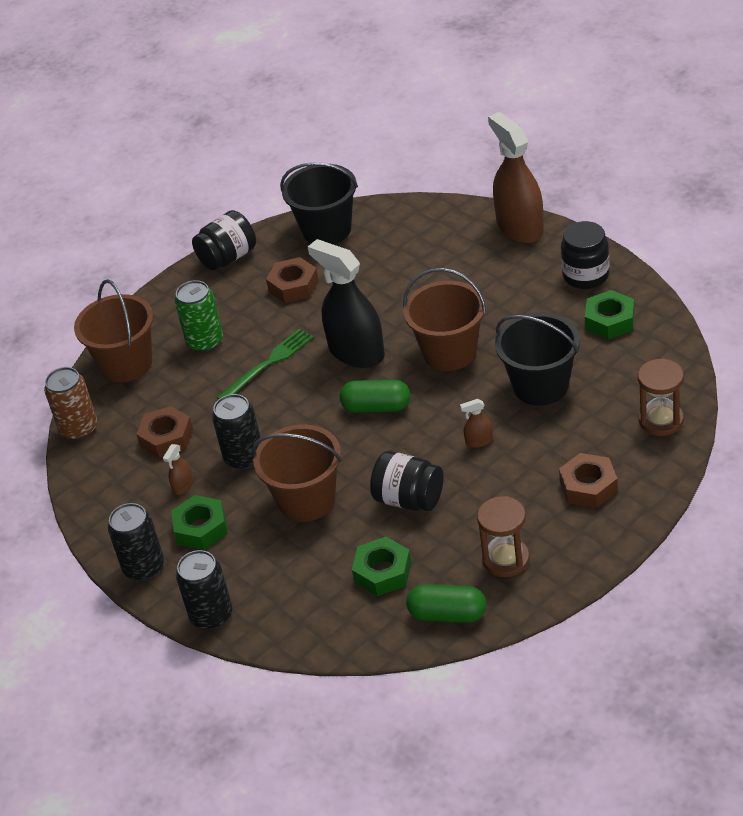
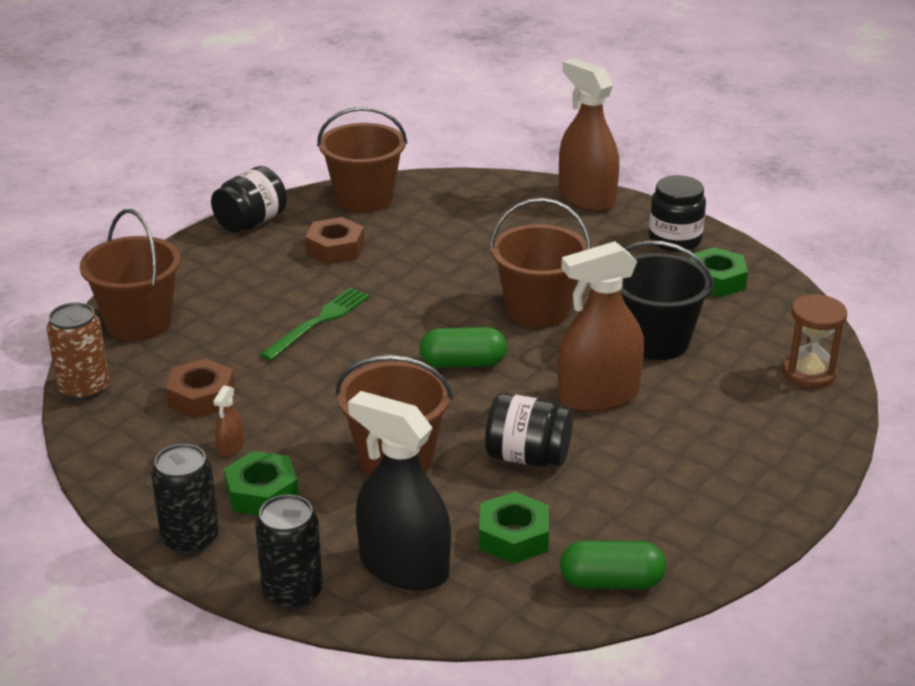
camera: 15 degrees left, 10 degrees down
(205, 341) = (236, 300): green can -> none
(244, 457) = (305, 416): black can -> none
(327, 230) = (364, 199): black bucket -> brown bucket
(356, 352) = (425, 310): black spray bottle -> black spray bottle (404, 567)
(479, 441) = (598, 396): brown spray bottle -> brown spray bottle, size x2.48
(506, 559) = (668, 518): brown hourglass -> none
(588, 486) = (746, 440): brown nut -> none

